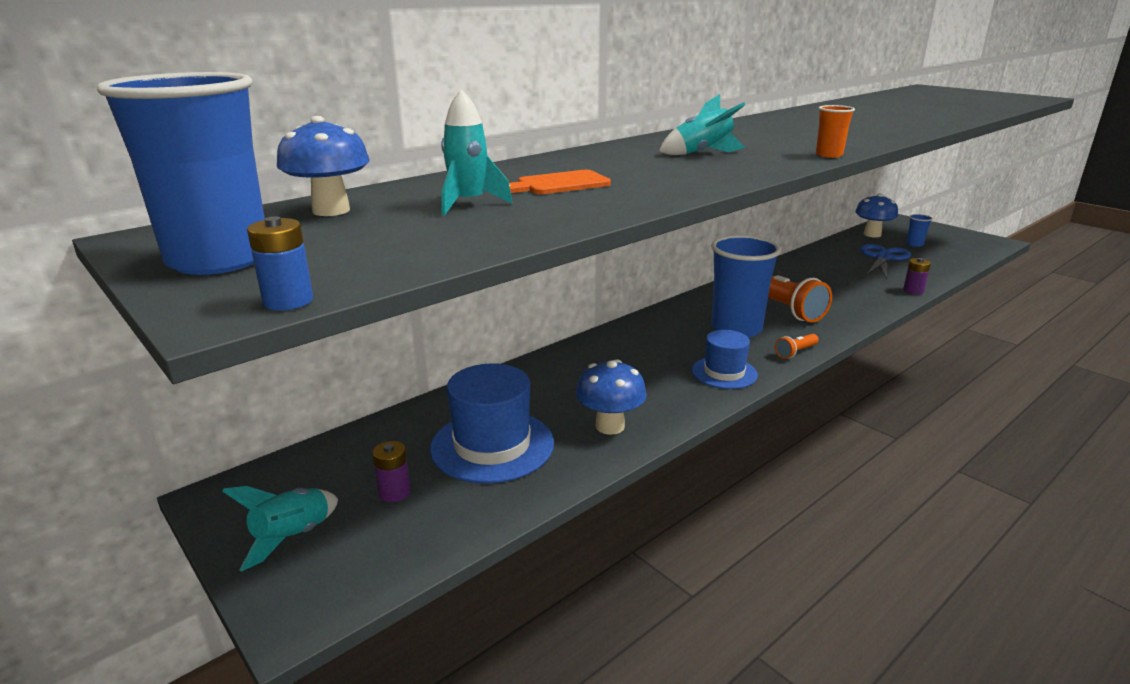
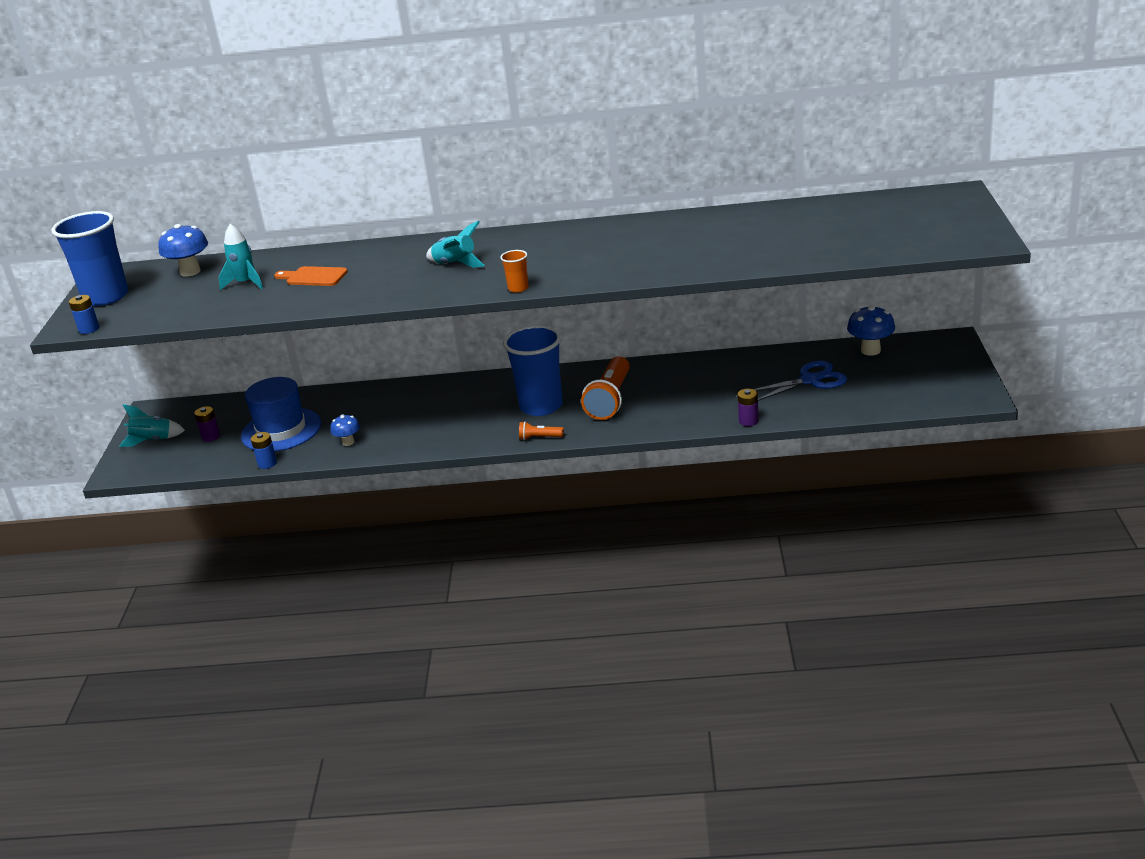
camera: 45 degrees right, 5 degrees up
(549, 491) = (267, 463): none -> blue battery
(610, 426) = (348, 442): blue mushroom -> blue mushroom, size x0.62
(724, 373) = (467, 434): blue hat -> none
(914, 244) = (883, 375): blue cup -> none

